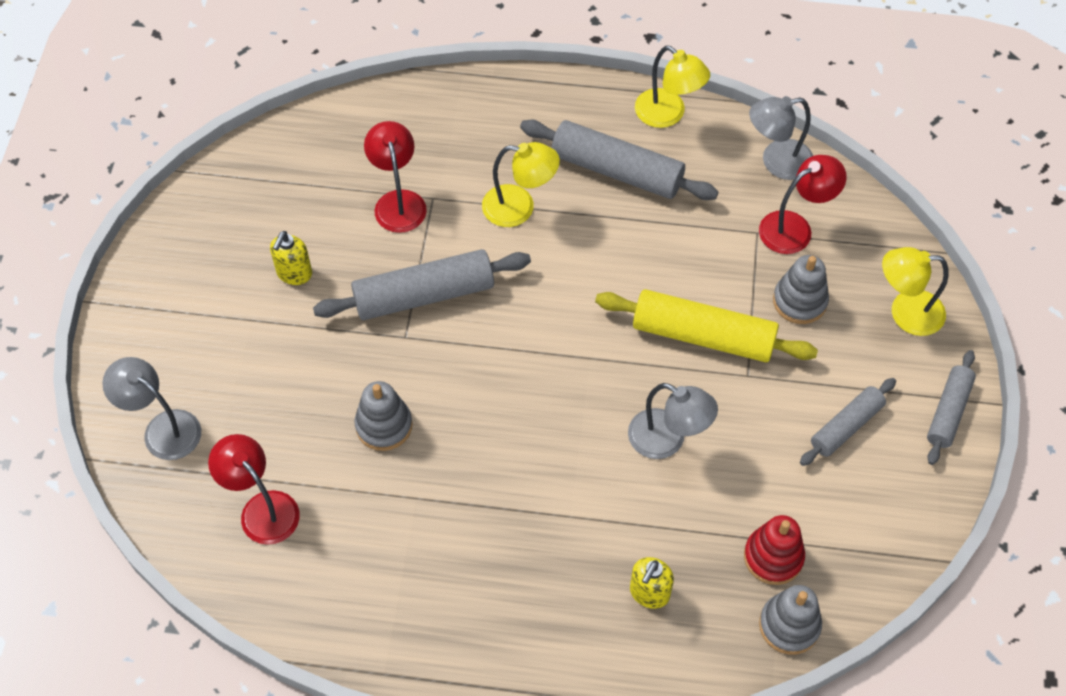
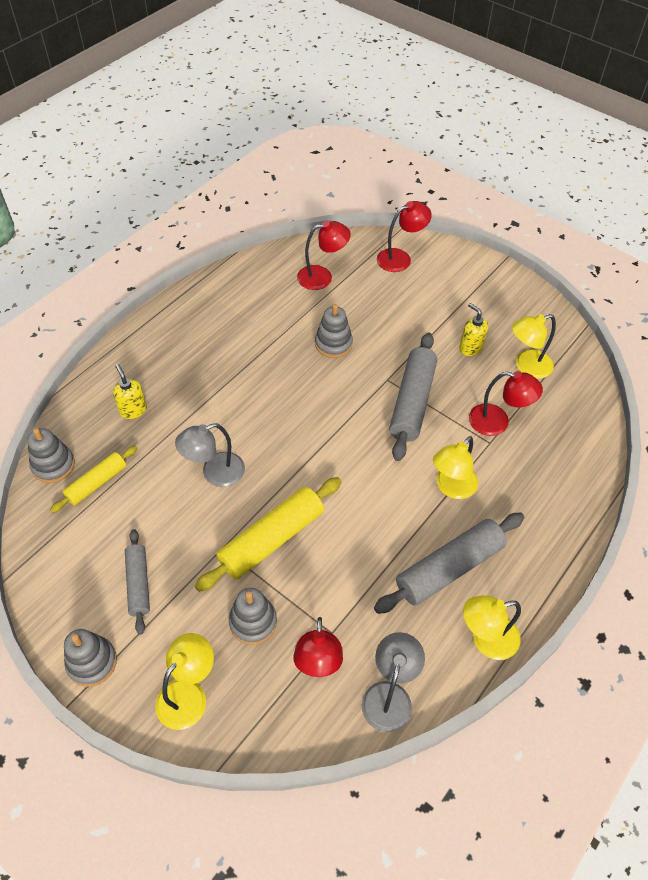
camera: 120 degrees right, 5 degrees down
(163, 428) = (400, 258): grey lamp -> red lamp
(290, 206) = (526, 366): none -> yellow lamp
(773, 557) = (97, 483): red stacking toy -> yellow rolling pin
(948, 412) = (92, 662): grey rolling pin -> grey stacking toy

